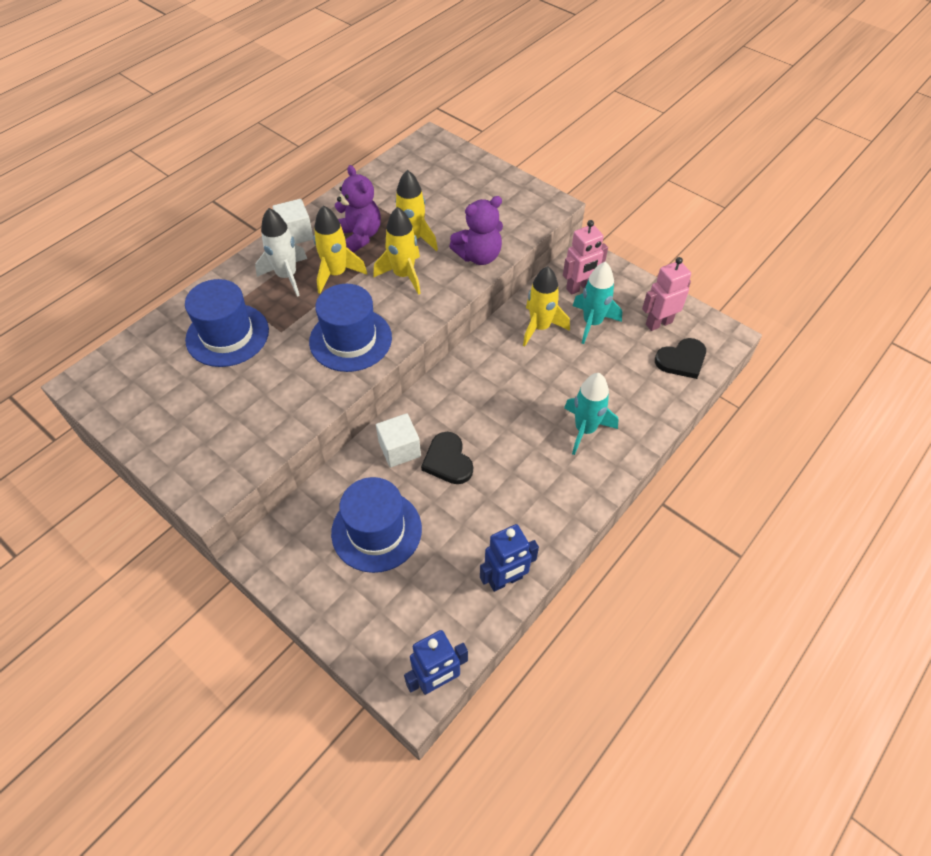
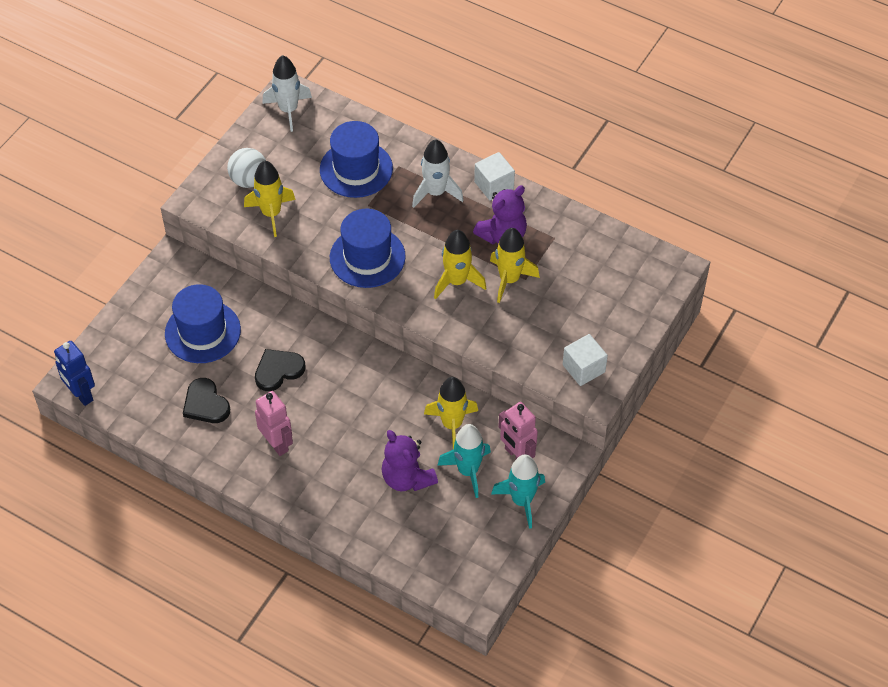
camera: 80 degrees right, 0 degrees up
(111, 386) = (288, 110): none -> white rocket
(199, 435) = (249, 180): none -> white ball
(336, 274) = (447, 229): yellow rocket -> yellow rocket (271, 213)
(399, 449) = (285, 333): white cube -> white cube (583, 368)
(479, 256) = (498, 339): purple teddy bear -> purple teddy bear (407, 478)
(505, 580) = (168, 429): blue robot -> none
(585, 429) = (329, 474): turquoise rocket -> turquoise rocket (522, 501)
(658, 323) = (481, 533): pink robot -> pink robot (277, 444)
(681, 360) = (432, 556): black heart -> black heart (205, 404)

